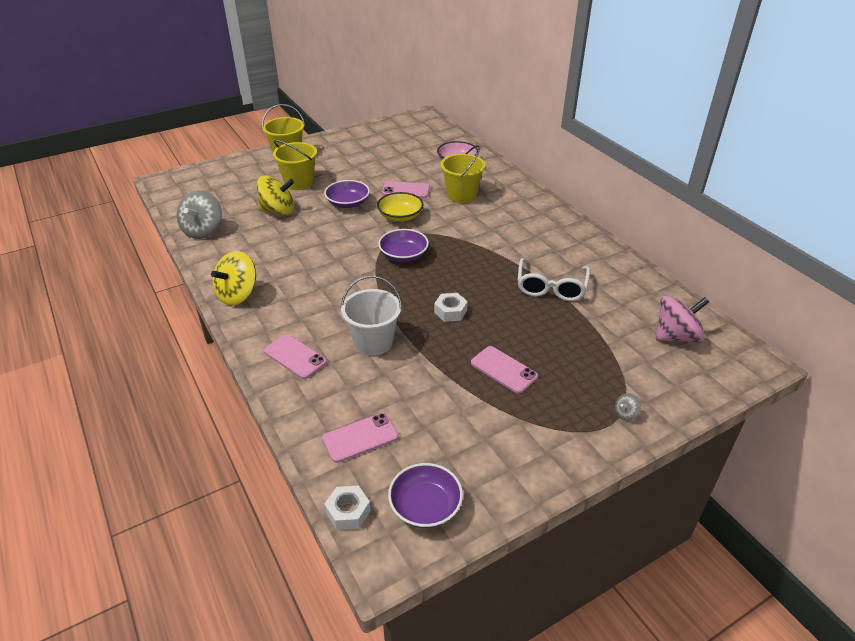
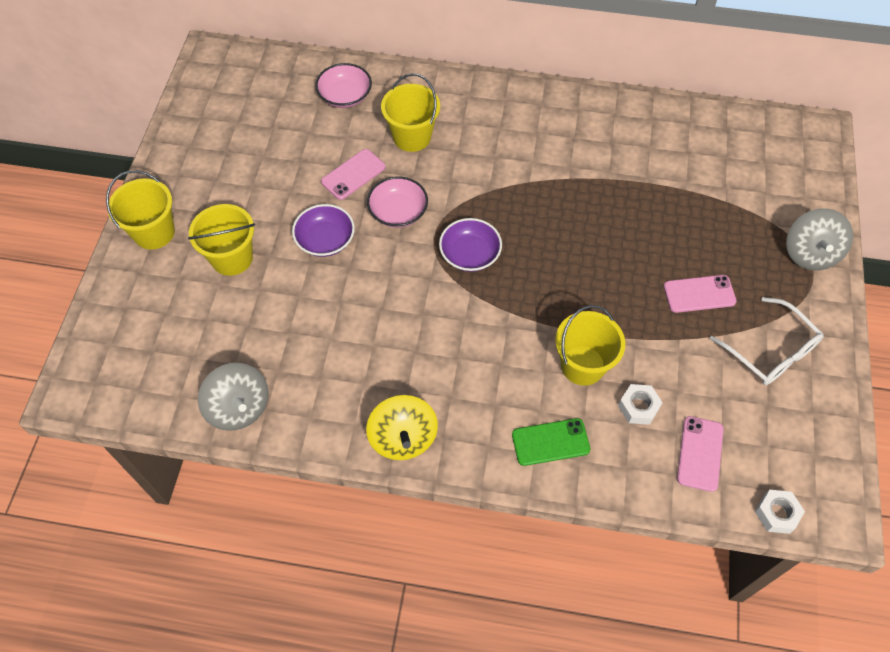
camera: 50 degrees left, 20 degrees up
(278, 211) = (273, 312): yellow spinning top -> none
(295, 356) = (550, 442): pink phone -> green phone
(373, 342) = (582, 365): white bucket -> yellow bucket
(400, 216) = (398, 212): yellow bowl -> pink bowl
(425, 506) = (808, 455): purple bowl -> none
(450, 311) = (590, 277): white nut -> white nut (638, 407)
(551, 287) = (622, 180): white glasses -> white glasses (770, 351)
(625, 414) = (810, 253): grey spinning top -> grey spinning top, size x2.40
(676, 336) = (754, 151): pink spinning top -> none

